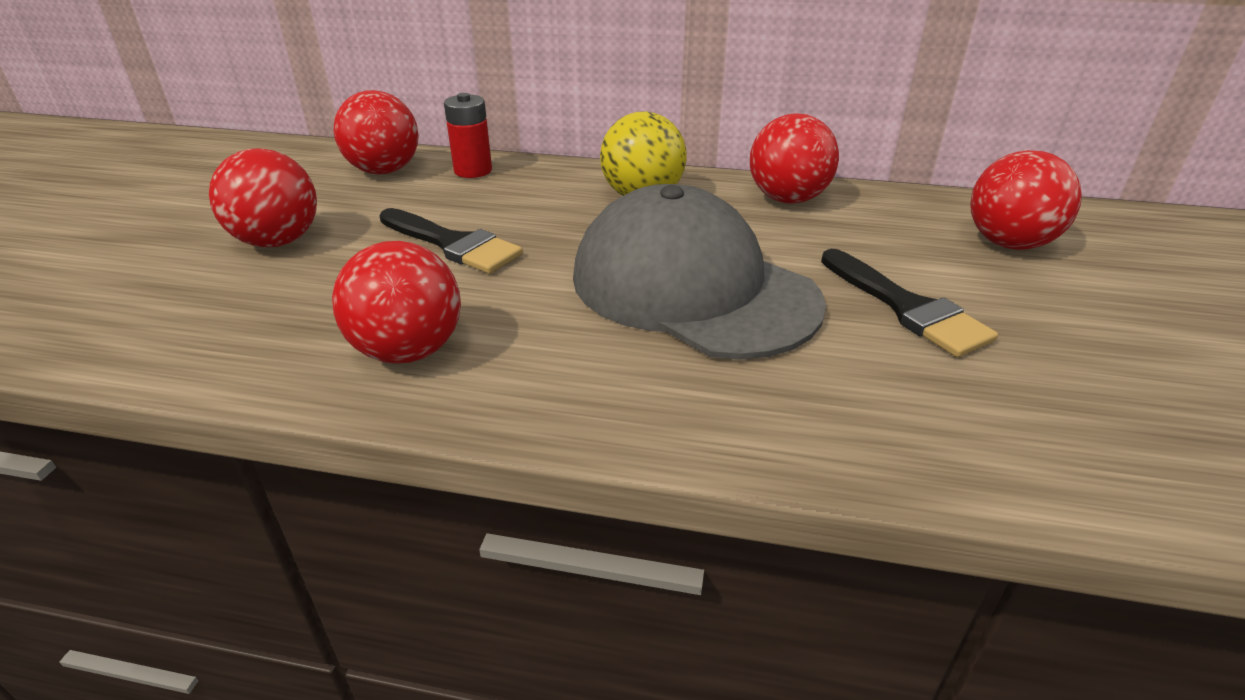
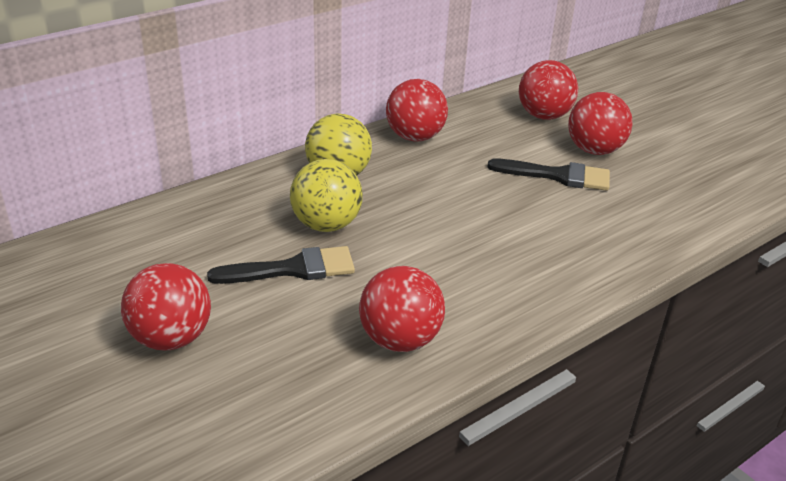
camera: 50 degrees left, 0 degrees up
(384, 171) = (124, 246): red ball -> red ball (594, 150)
(473, 170) = (192, 212): red battery -> none
(550, 227) = (326, 225): none -> yellow ball
(692, 288) = (462, 219): grey cap -> none

